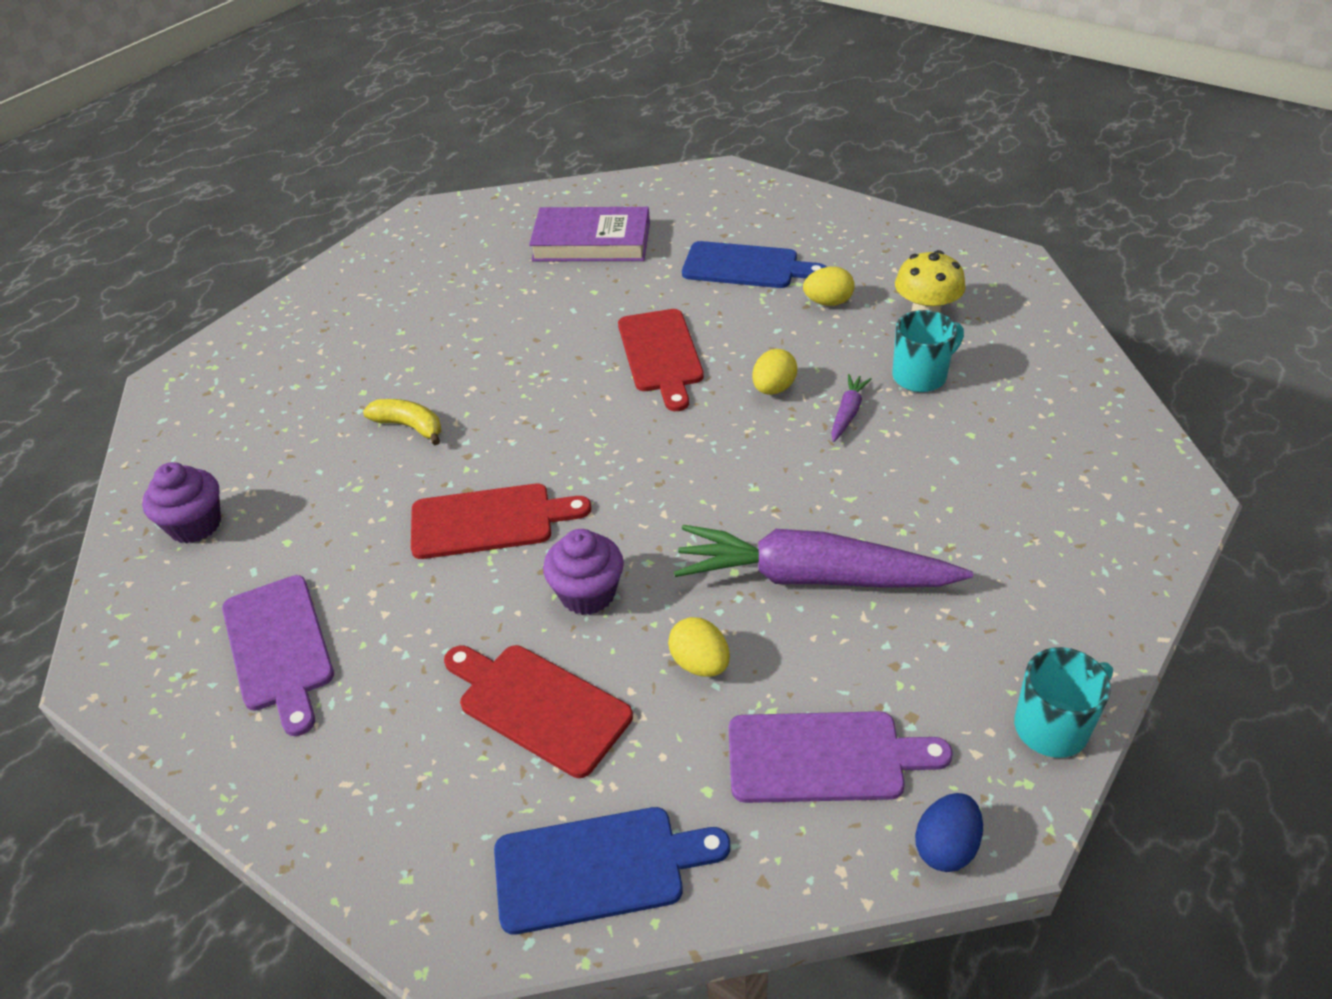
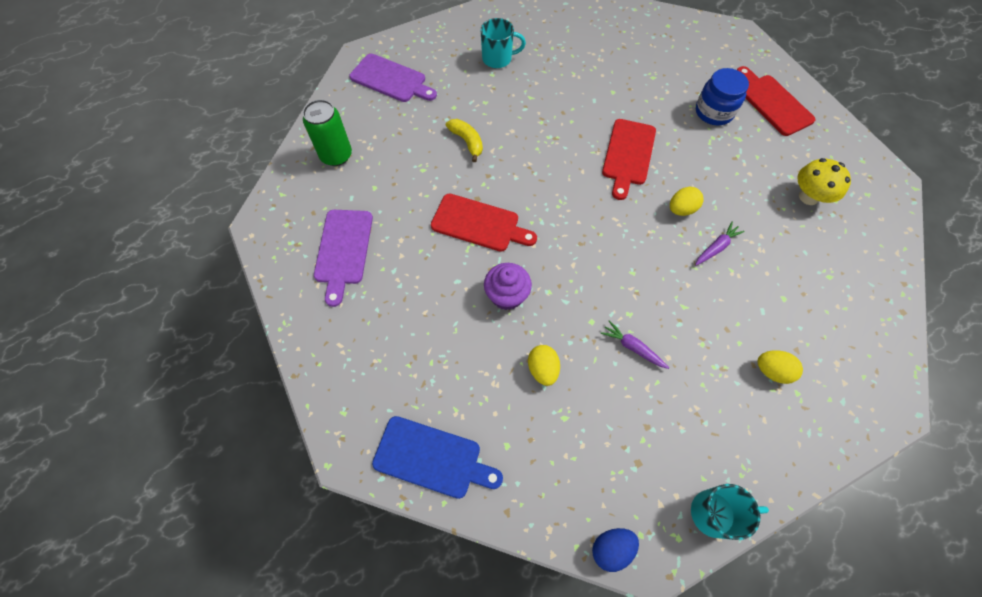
camera: 25 degrees right, 20 degrees up
(195, 525) = (336, 155): purple cupcake -> green can
(538, 705) = (449, 350): red cutting board -> red cutting board (773, 103)
(591, 242) = (630, 54): purple book -> none
(746, 266) = (714, 112): blue cutting board -> blue jar
(812, 577) = (632, 347): purple carrot -> purple carrot, size x0.41
(824, 757) = (577, 461): purple cutting board -> purple cutting board (391, 80)
(828, 302) = (750, 161): yellow egg -> yellow egg (772, 371)
(921, 376) = (777, 242): turquoise mug -> turquoise mug (498, 59)

